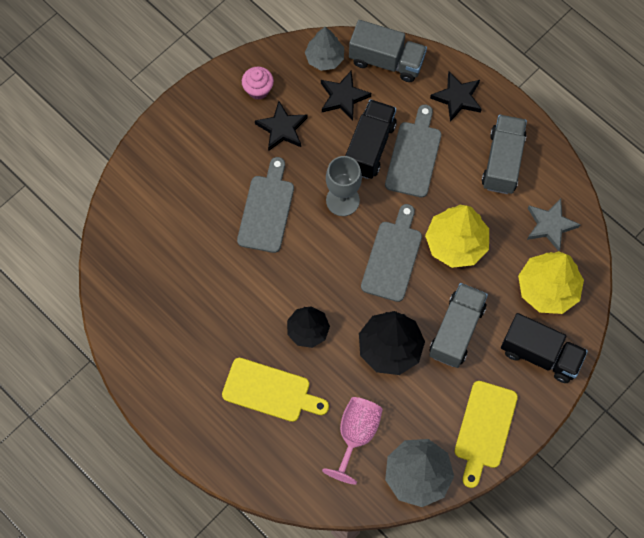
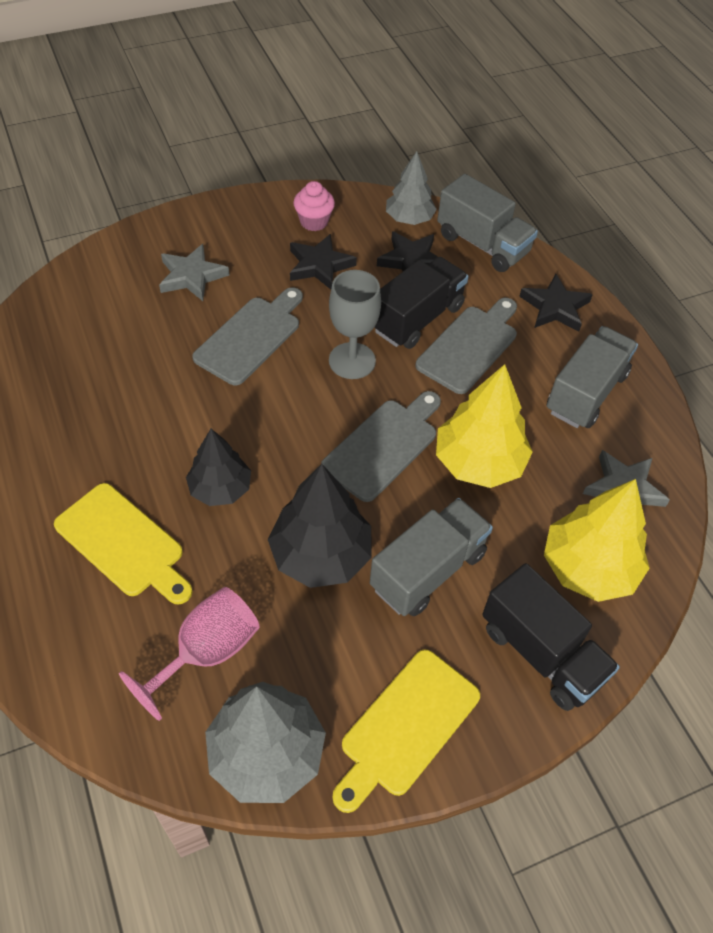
camera: 20 degrees right, 15 degrees down
(198, 176) = (192, 276): none -> grey star

